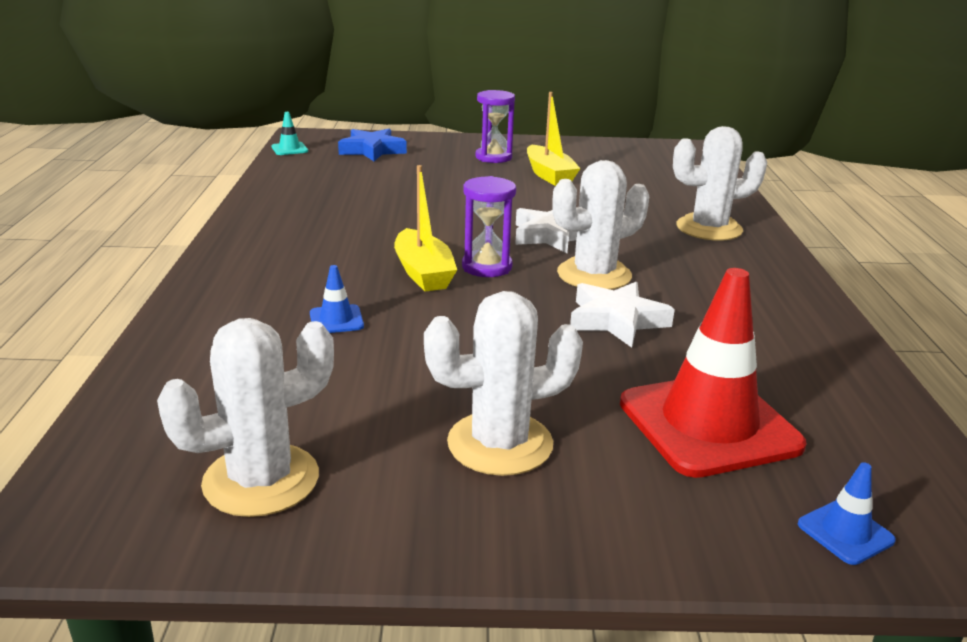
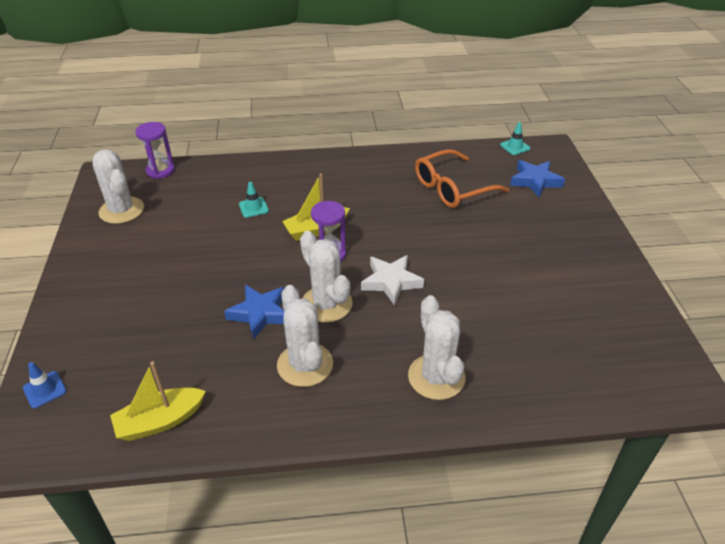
camera: 85 degrees right, 15 degrees up
(336, 320) = (253, 207): blue traffic cone -> turquoise traffic cone
(362, 187) = (453, 188): none -> orange glasses
(493, 157) = (557, 243): purple hourglass -> purple hourglass (160, 171)
(500, 444) = (135, 271): white cactus -> white cactus (305, 365)
(549, 175) = (528, 277): yellow boat -> yellow boat (160, 421)
(616, 320) = (260, 313): white star -> blue star
(708, 424) = (141, 347): red traffic cone -> none

